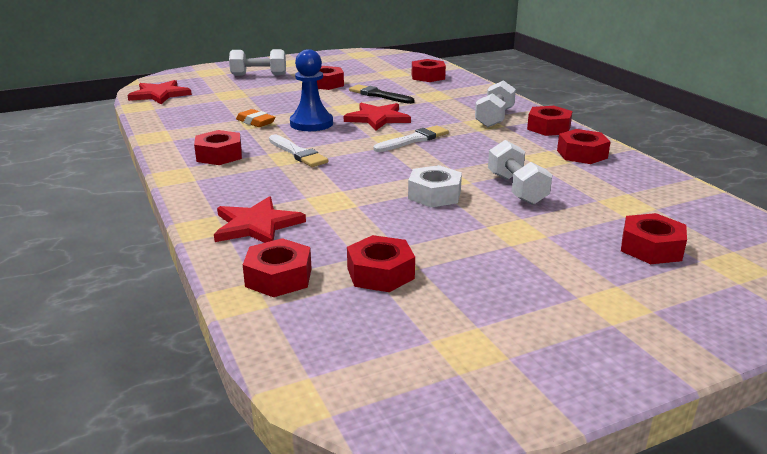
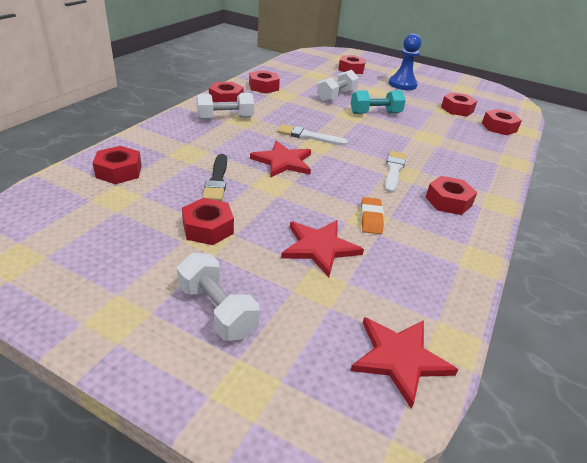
camera: 130 degrees left, 10 degrees up
(256, 225) = (483, 147): red star -> red star (319, 247)
(311, 123) = (334, 187): blue pawn -> blue pawn (402, 84)
(434, 195) = (375, 113): white nut -> turquoise dumbbell

